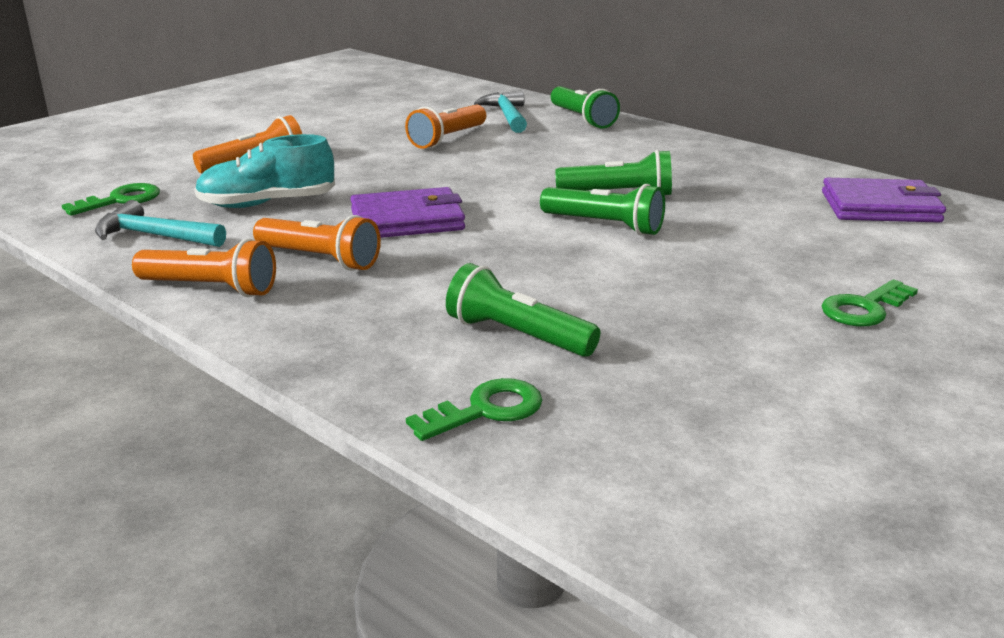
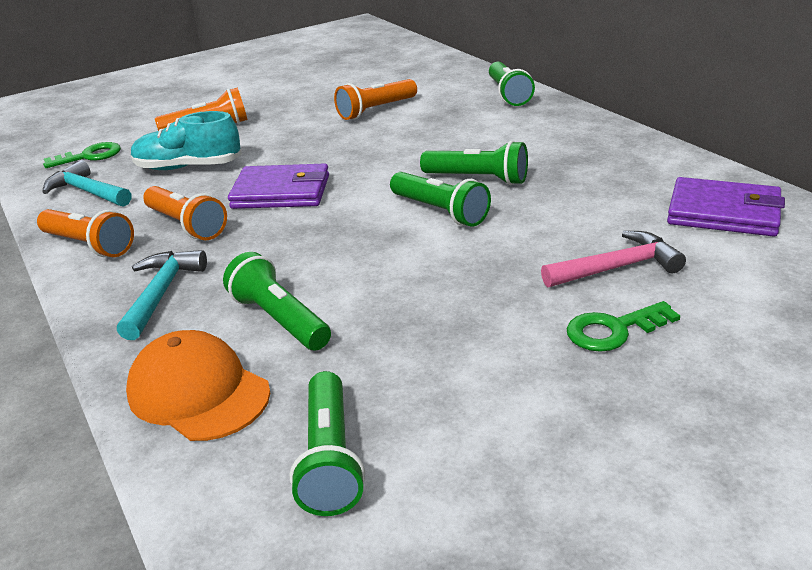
camera: 20 degrees right, 5 degrees up
(486, 410) = (198, 392): green key -> orange cap
(507, 116) = (444, 88): turquoise hammer -> turquoise hammer (161, 293)
(687, 447) = (330, 459): none -> green flashlight
(823, 258) = (617, 268): none -> pink hammer

